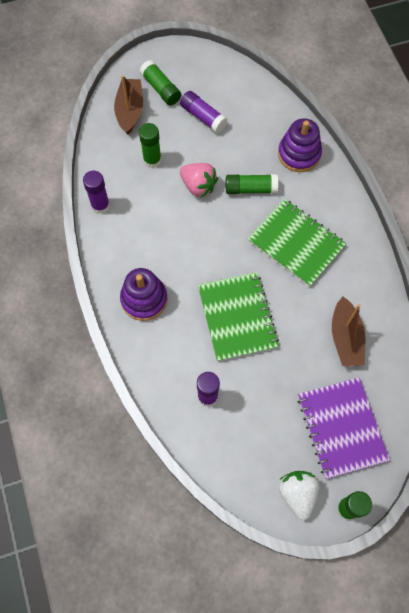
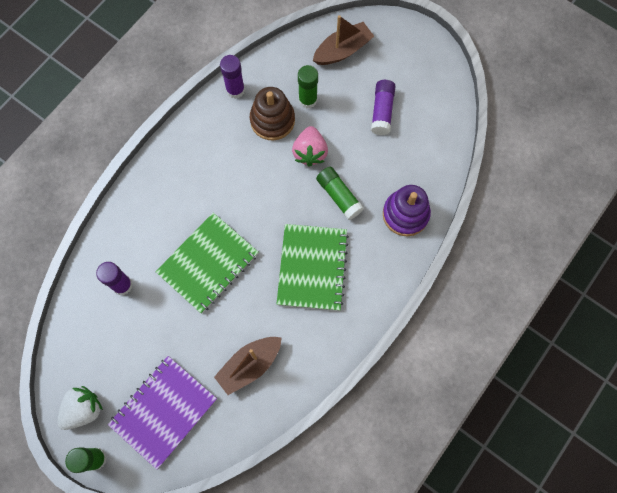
camera: 55 degrees right, 5 degrees up
(144, 299) = (174, 180): purple stacking toy -> none
(149, 195) = (272, 120): none -> brown stacking toy
(160, 88) = (384, 59): green glue stick -> none

